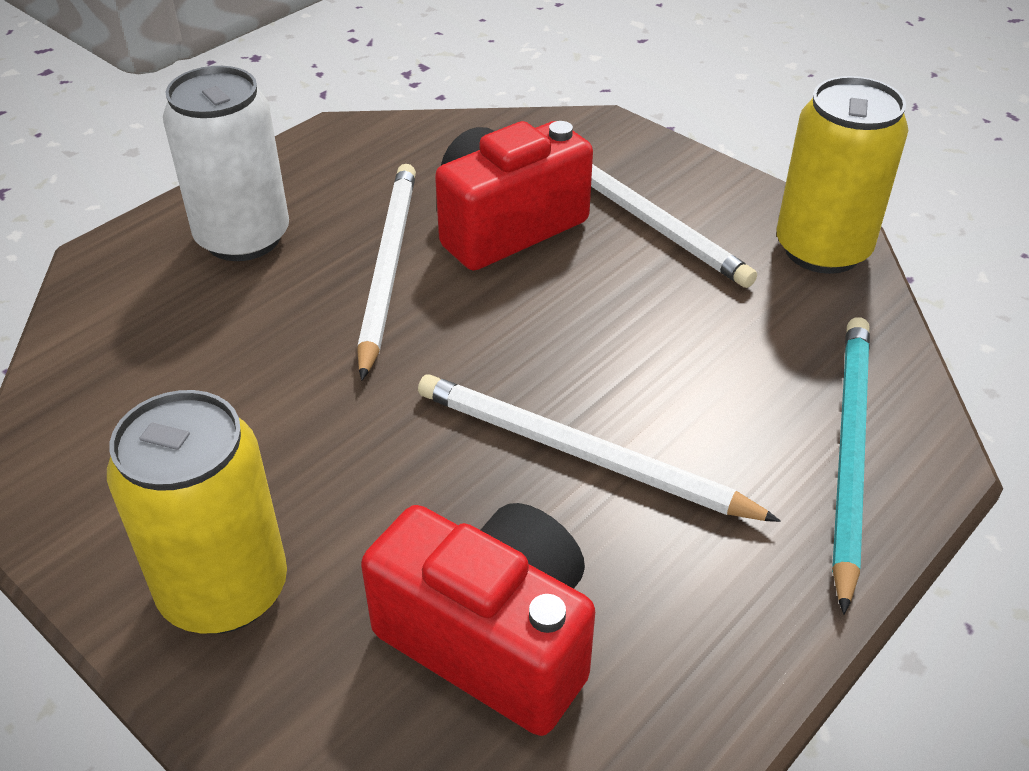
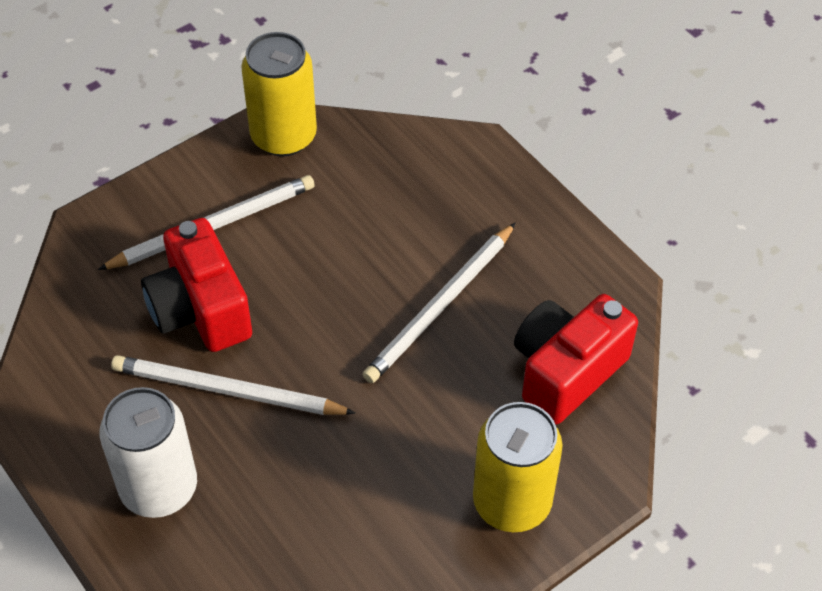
camera: 80 degrees left, 10 degrees up
(849, 452) = (465, 179): turquoise pencil -> none

